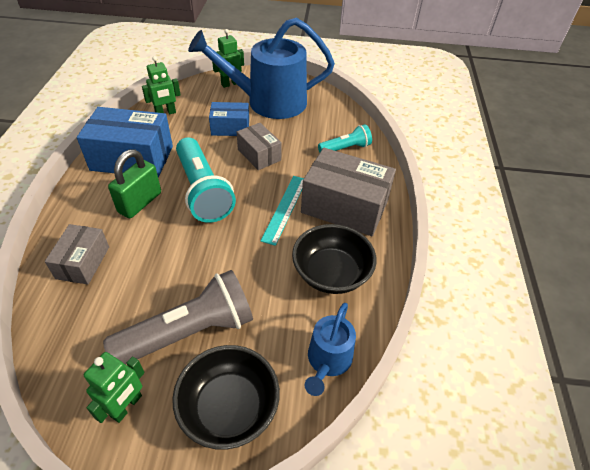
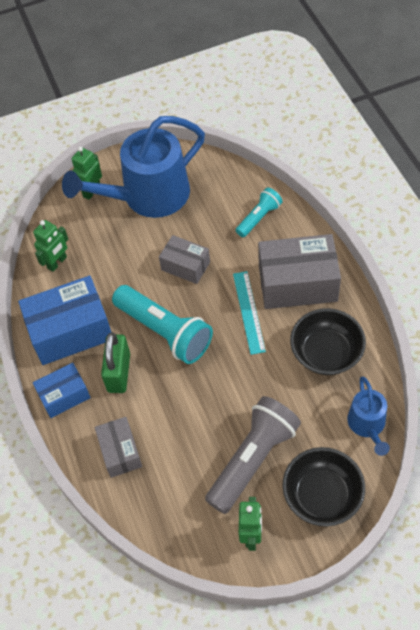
camera: 20 degrees left, 10 degrees up
(230, 128) = (135, 248): blue box -> blue box (64, 396)

